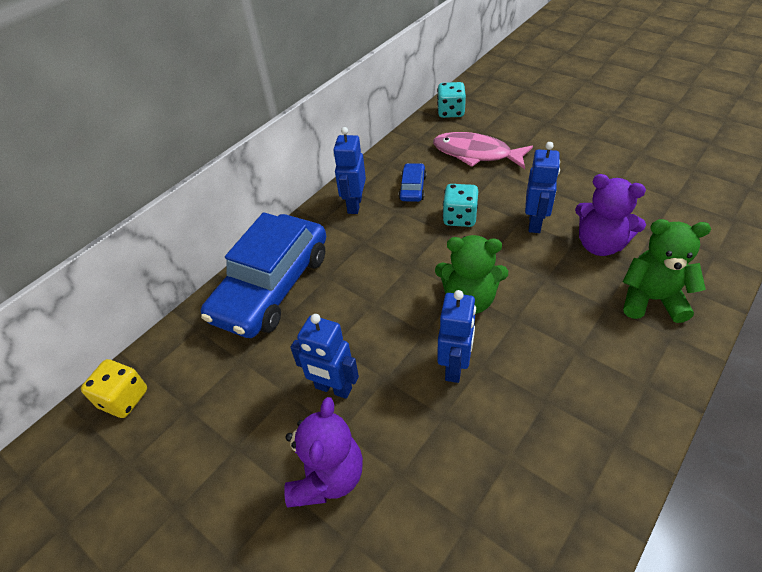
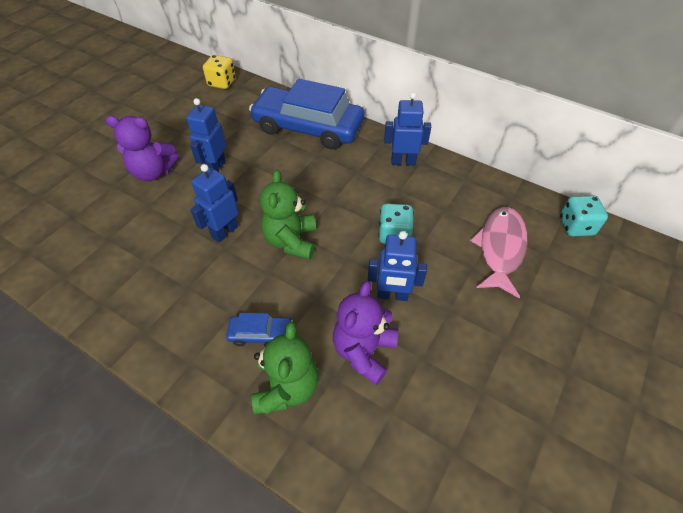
camera: 80 degrees right, 5 degrees up
(412, 188) = (433, 199): blue car -> blue car (261, 334)
(455, 367) = (224, 232): blue robot -> blue robot turned 120 degrees clockwise

